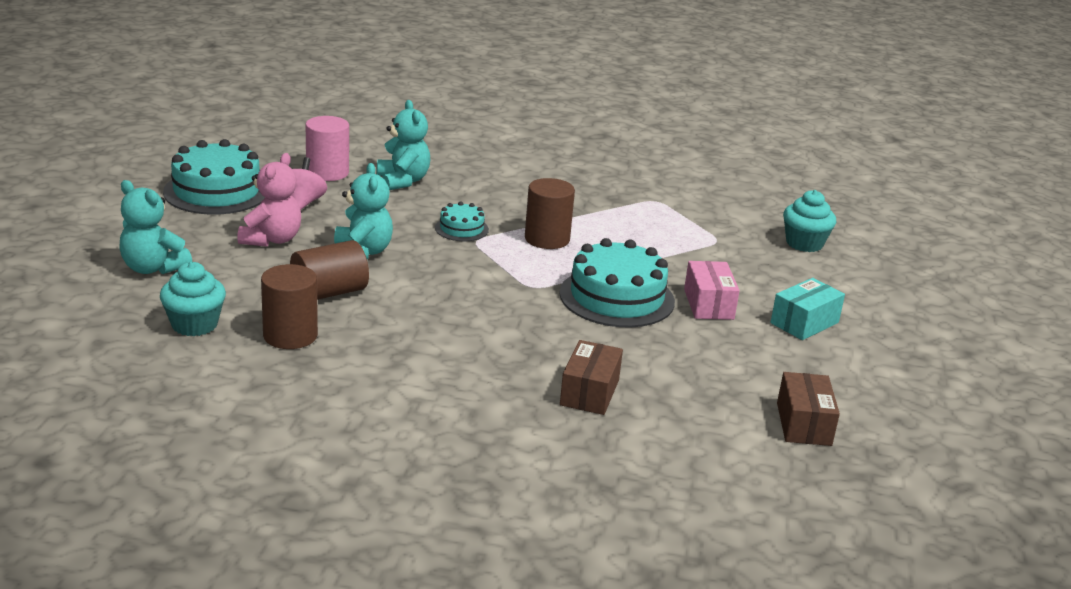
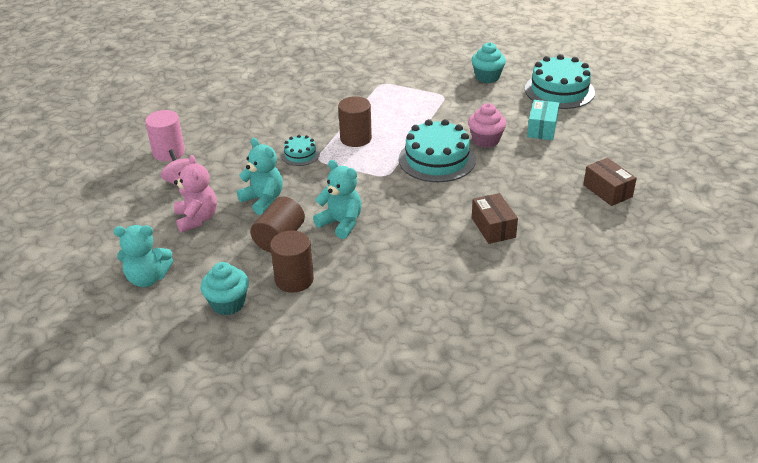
camera: 30 degrees left, 10 degrees up
(217, 191) = (114, 201): turquoise cake -> turquoise cake (559, 90)
(403, 181) = (224, 137): turquoise teddy bear -> turquoise teddy bear (341, 223)
(708, 304) = (486, 140): pink box -> pink cupcake

